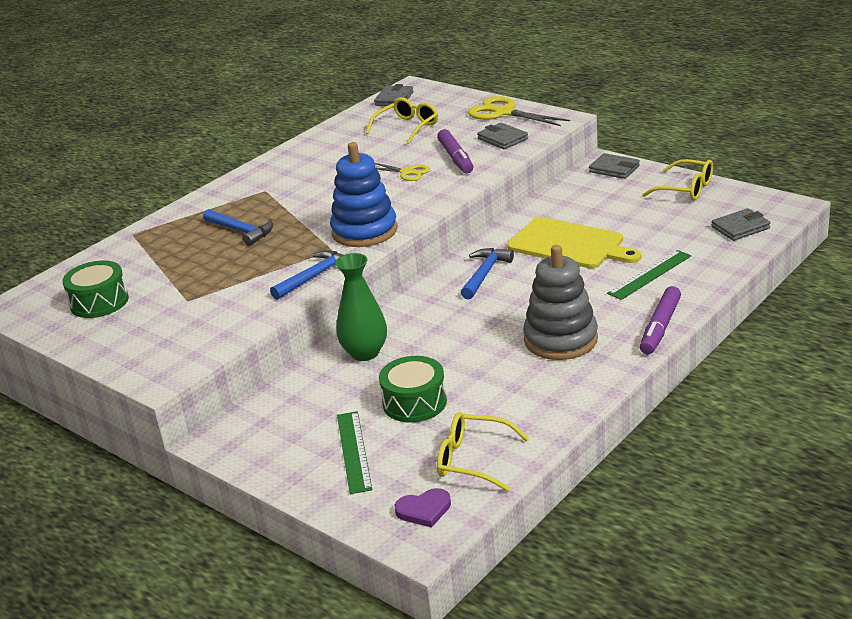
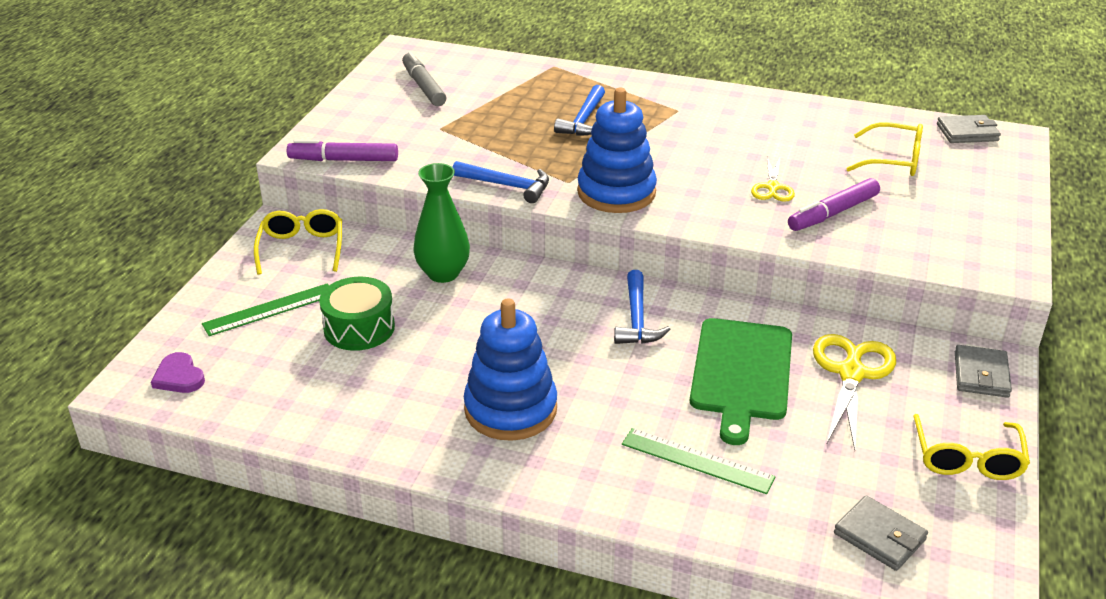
camera: 65 degrees right, 5 degrees up
(99, 302) = (424, 86): green drum -> grey marker
(473, 460) = (263, 391): yellow glasses -> yellow glasses (301, 249)
(485, 274) = (637, 319): blue hammer -> blue hammer turned 90 degrees clockwise
(502, 139) = (911, 237): grey wallet -> none
(504, 112) = (992, 222): yellow scissors -> yellow scissors (851, 373)
(560, 340) = (510, 409): grey stacking toy -> blue stacking toy
(569, 244) = (741, 373): yellow cutting board -> green cutting board
(660, 327) = (566, 492): purple marker -> purple marker (343, 160)

